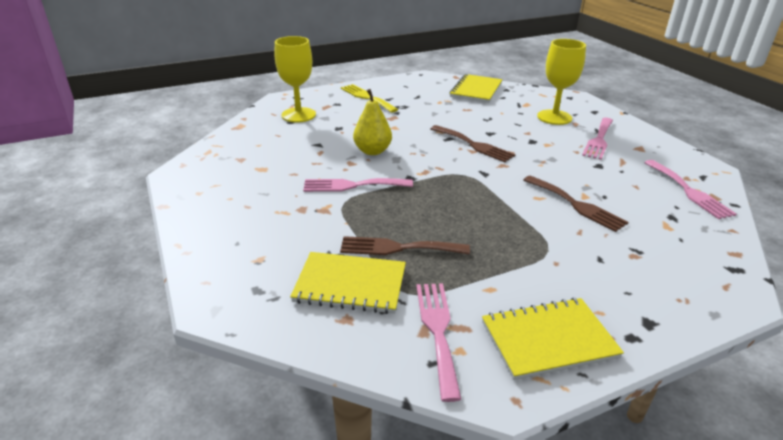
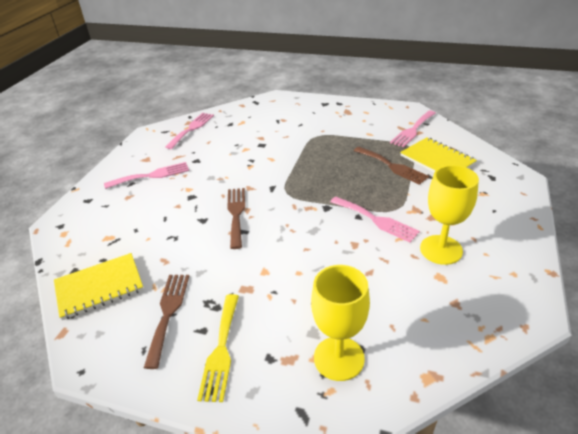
camera: 135 degrees left, 5 degrees up
(372, 151) = (322, 248): yellow pear -> none
(548, 340) = (371, 113): yellow notebook -> none
(554, 117) = (126, 210): yellow goblet -> yellow goblet (441, 250)
(576, 205) = (260, 147): brown fork -> brown fork (168, 313)

